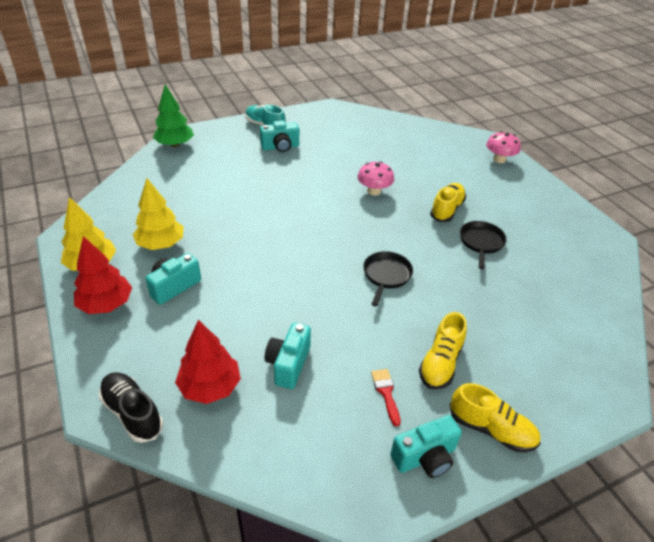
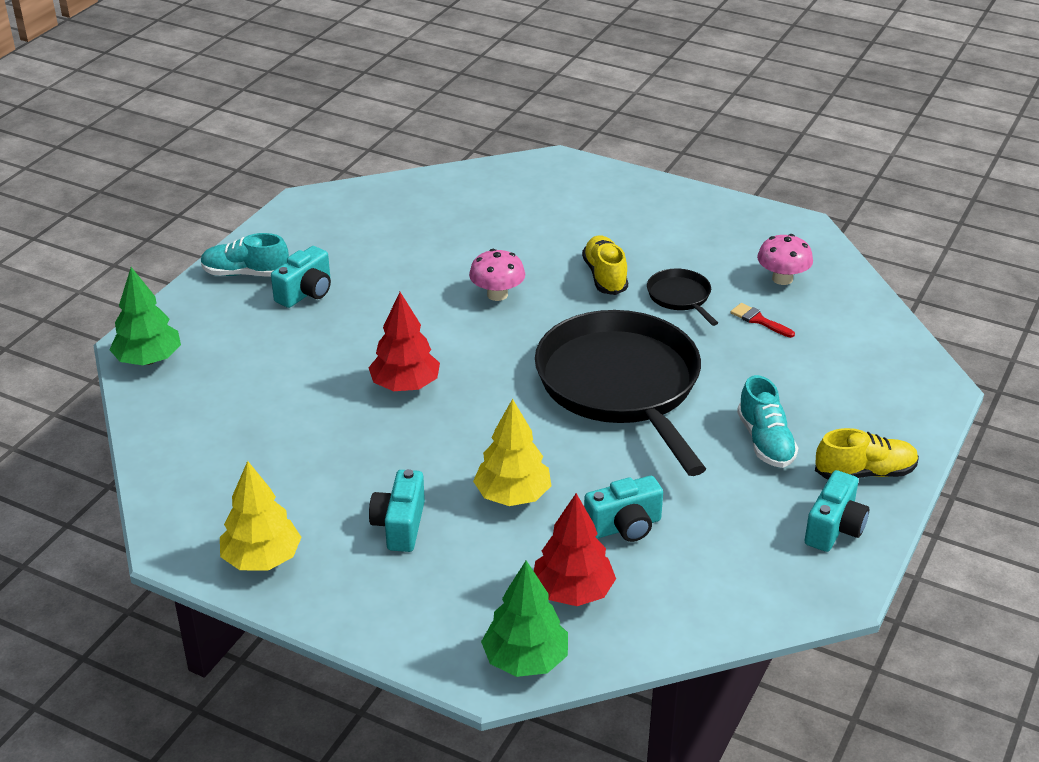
camera: 35 degrees left, 5 degrees down
(106, 304) = (346, 587): red tree -> red tree (405, 385)
(132, 413) = (525, 660): black shoe -> green tree
(161, 244) = (316, 490): yellow tree -> yellow tree (512, 496)
(288, 364) = (624, 527): turquoise camera -> turquoise camera turned 90 degrees counterclockwise
(386, 275) = (621, 385): black pan -> black pan, size x2.39
(386, 393) = (745, 497): red brush -> red brush (759, 320)
(440, 363) = (765, 442): yellow shoe -> turquoise shoe
(499, 159) = (599, 183): pink mushroom -> pink mushroom (782, 279)

